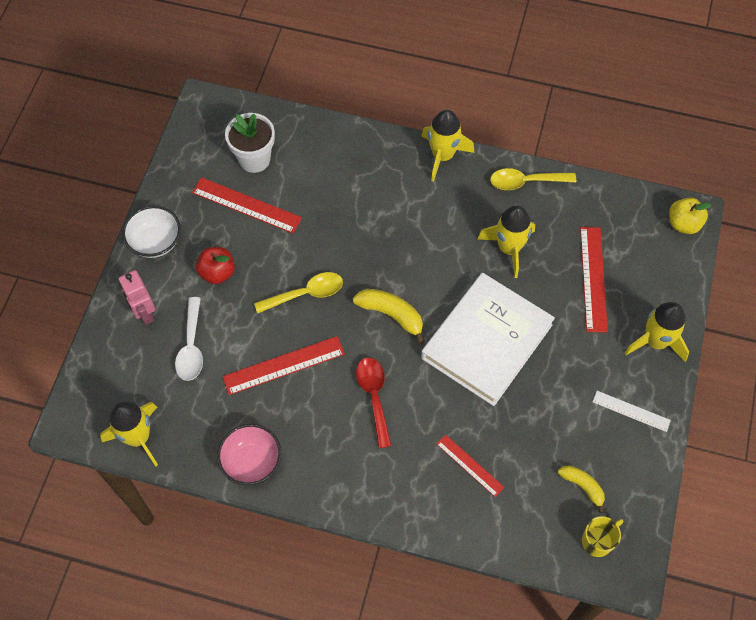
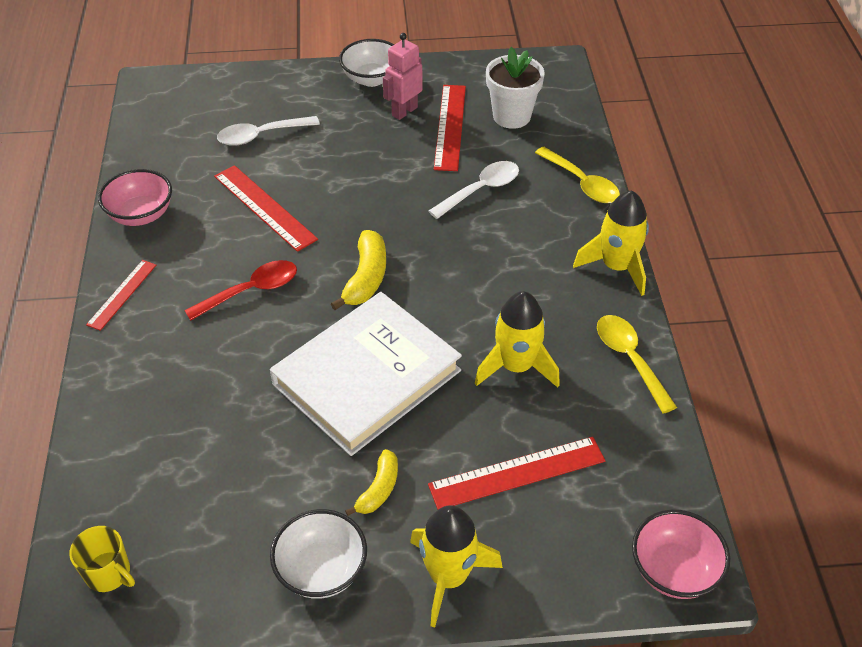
camera: 70 degrees right, 15 degrees down
(138, 437) = (147, 129): yellow rocket -> none
(144, 313) = (286, 95): pink robot -> pink robot (404, 111)
(217, 273) = (356, 129): red apple -> none
(306, 293) = (361, 200): yellow spoon -> yellow spoon (582, 183)
(330, 209) = (481, 190): none -> white spoon
(469, 465) = (186, 403): red ruler -> red ruler (122, 294)
(486, 341) = (367, 377): white book -> white book turned 60 degrees counterclockwise
(583, 486) = (187, 536): yellow banana -> yellow banana (378, 489)
(631, 411) = (321, 570): white ruler -> white bowl
(683, 224) = (674, 570): yellow apple -> pink bowl

